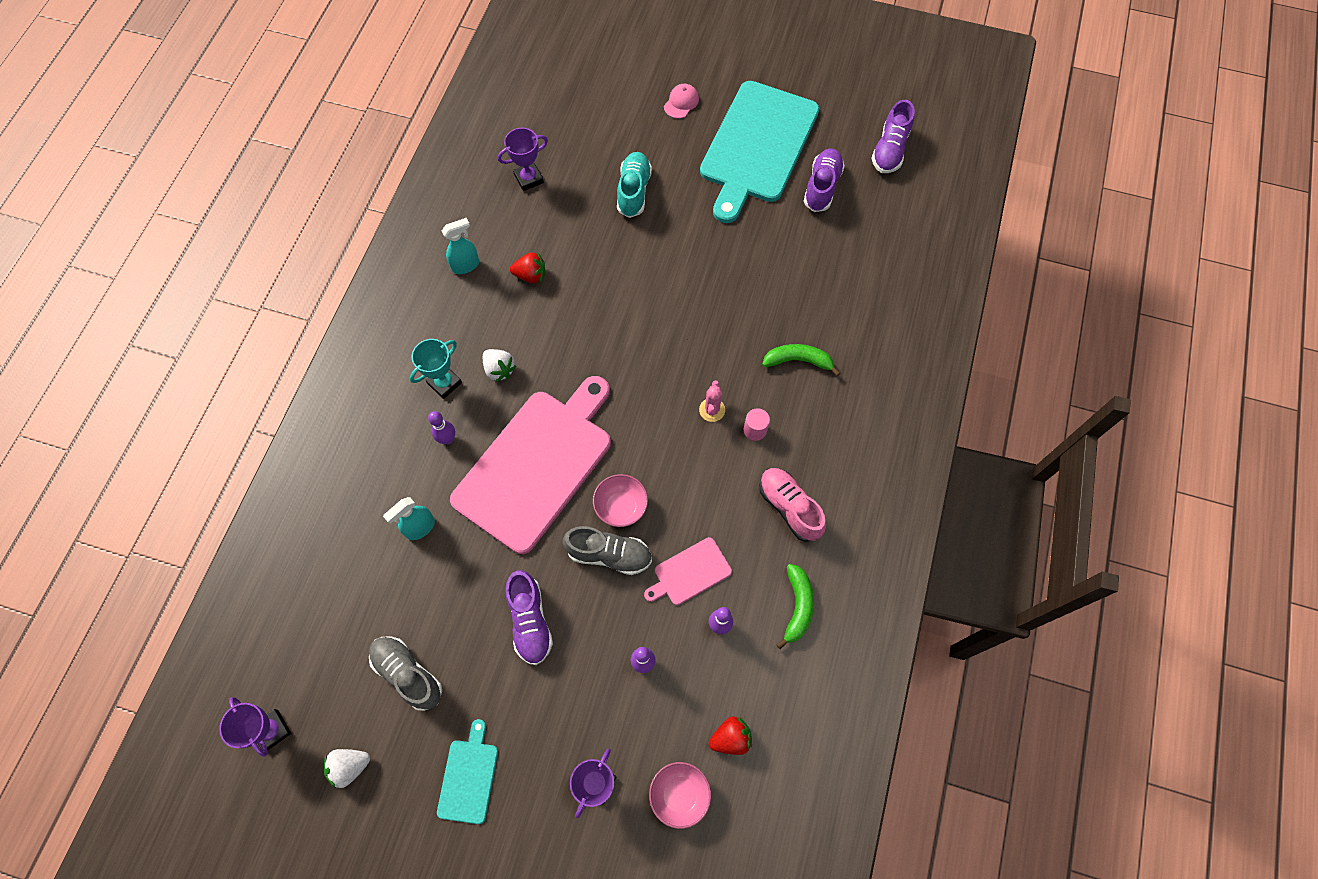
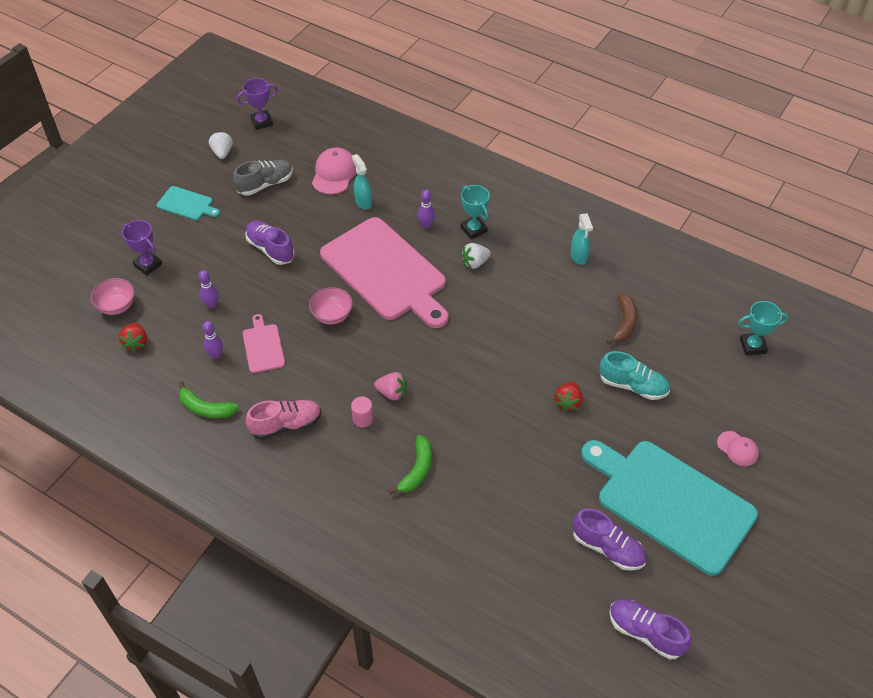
camera: 105 degrees right, 15 degrees down
(370, 583) = (334, 173): none -> pink cap
(529, 179) = (661, 311): purple trophy -> none
(530, 621) = (270, 249): purple shoe -> purple shoe turned 45 degrees clockwise
(531, 275) = (558, 296): red strawberry -> red strawberry (568, 402)
(553, 209) = (624, 323): none -> brown banana
(554, 100) = (752, 346): none -> turquoise trophy
(609, 554) = (298, 301): grey shoe -> none
(712, 410) = (392, 393): pink cactus -> pink strawberry

